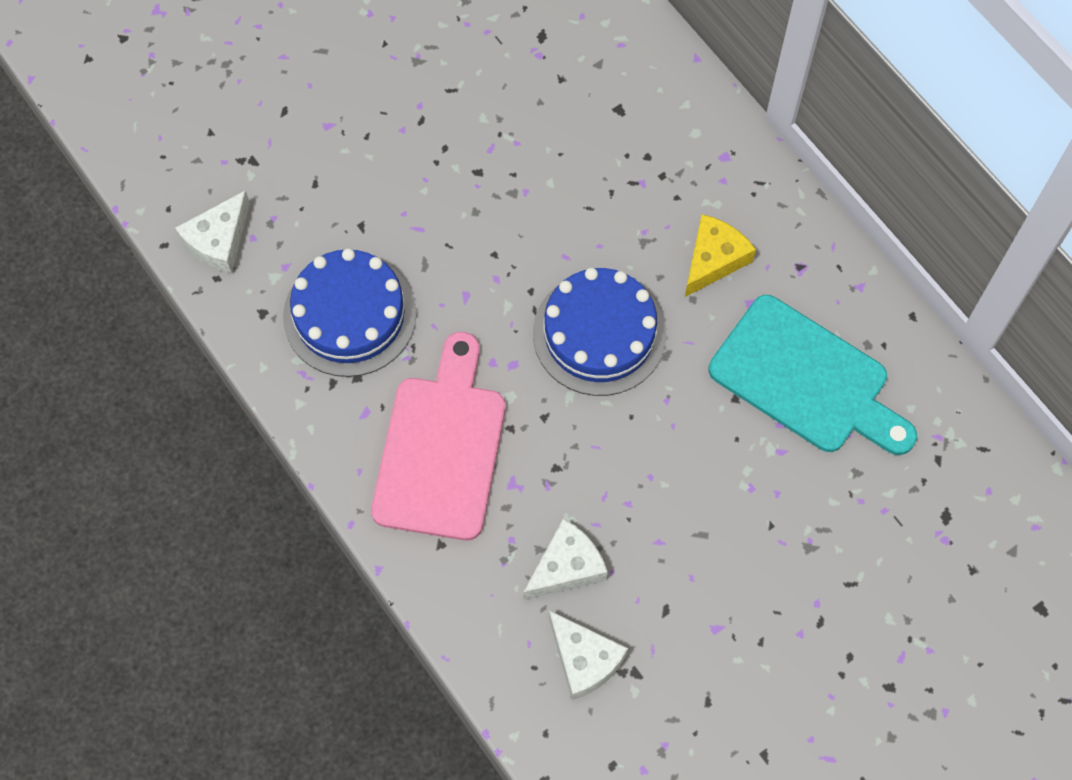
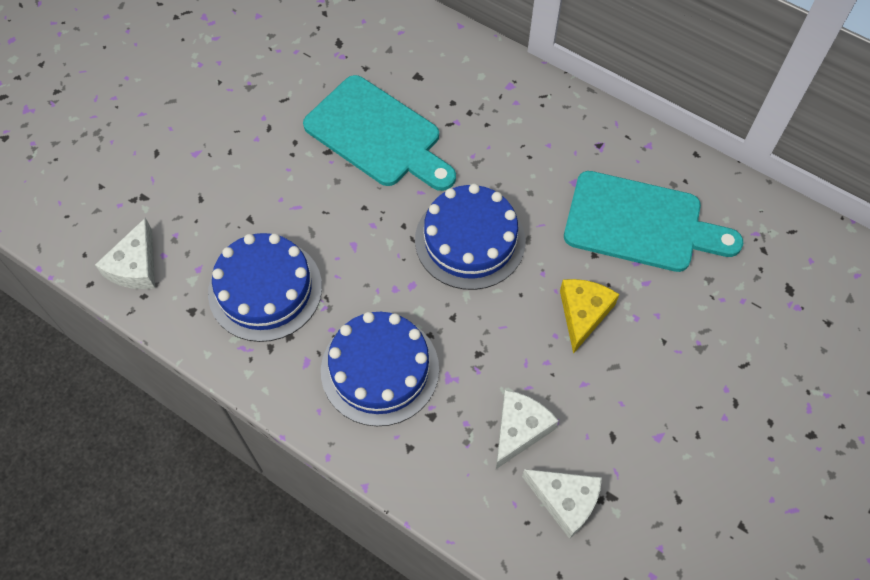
camera: 20 degrees left, 5 degrees down
(441, 448) = (380, 369): pink cutting board -> blue cake
(543, 170) = (378, 135): none -> turquoise cutting board
(713, 259) = (533, 159): yellow cheese -> yellow cheese (583, 314)

